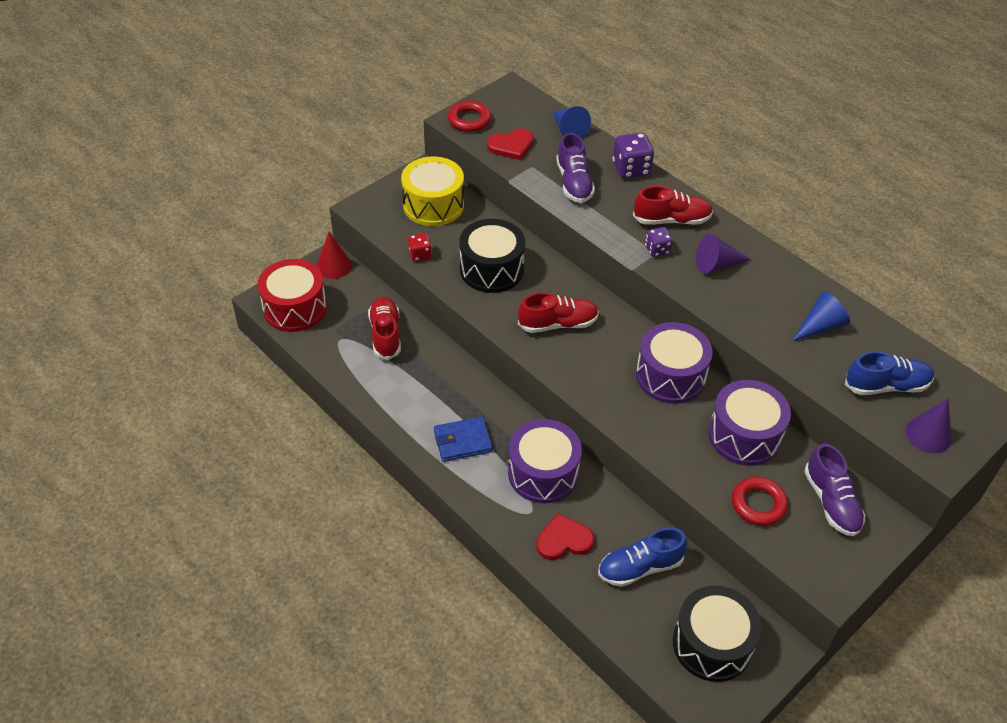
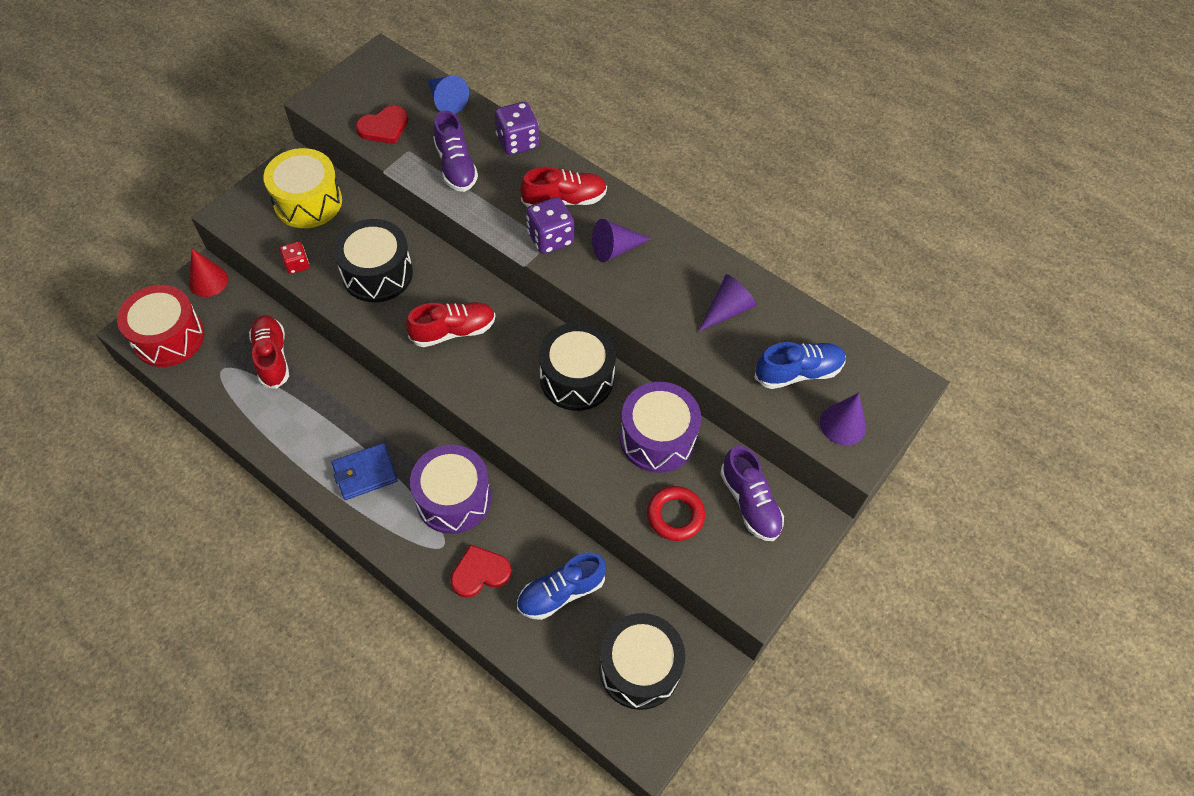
camera: 10 degrees left, 10 degrees up
(469, 120) = (335, 99): red ring -> none
(657, 250) = (550, 238): purple dice -> purple dice, size x1.65
(670, 376) = (577, 378): purple drum -> black drum
(820, 326) = (727, 310): blue cone -> purple cone

